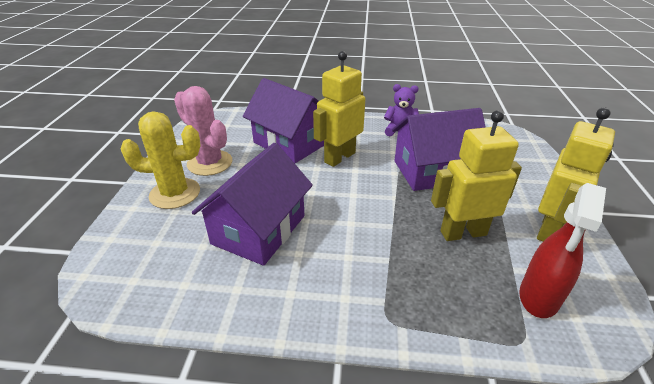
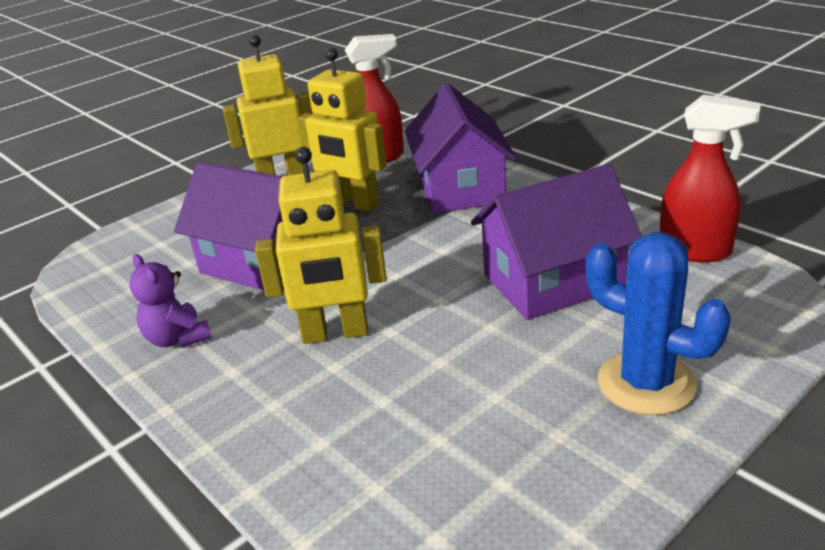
camera: 135 degrees left, 5 degrees down
(170, 303) = (695, 251): none -> red spray bottle
(175, 193) = (646, 383): yellow cactus -> blue cactus
(210, 163) = (551, 424): pink cactus -> none
(290, 143) = (368, 401): purple house -> purple house (460, 187)

